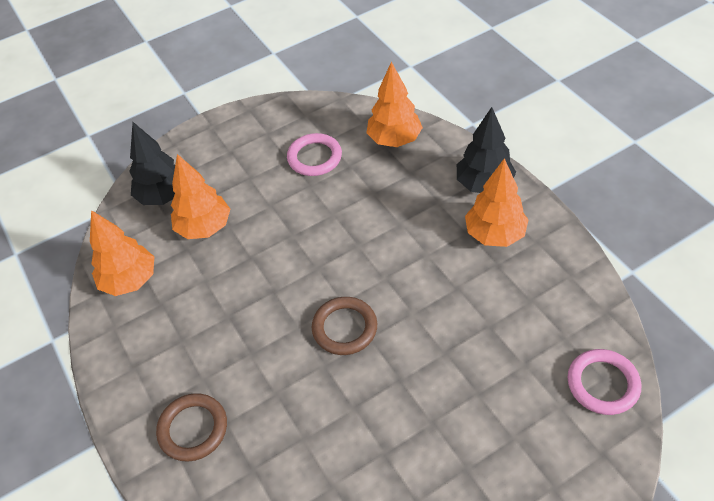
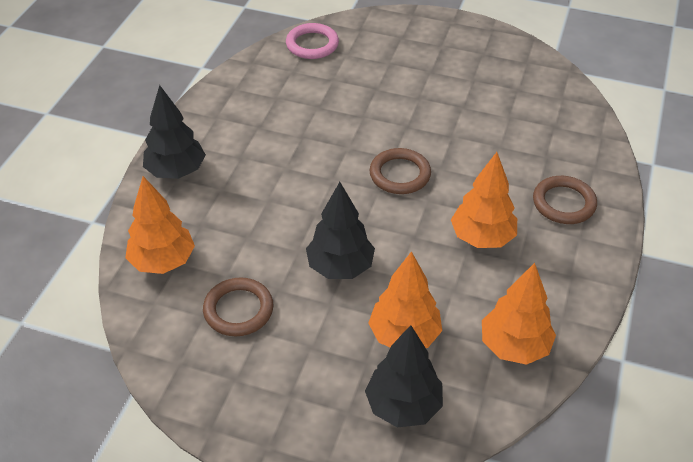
camera: 135 degrees left, 5 degrees down
(293, 228) = (340, 267): none -> black tree
(314, 157) = (238, 310): pink ring -> brown ring
(494, 234) = (229, 141): orange tree -> orange tree (482, 238)

